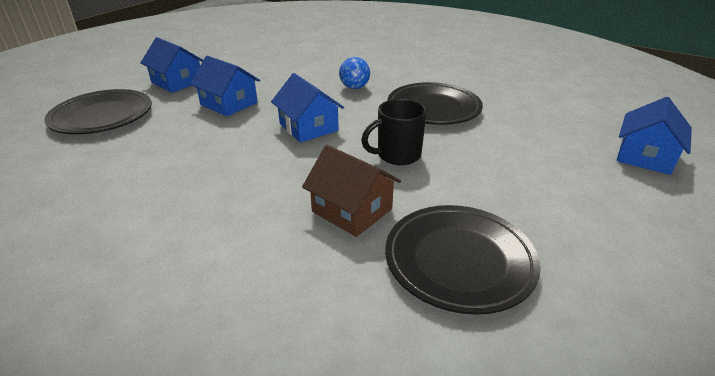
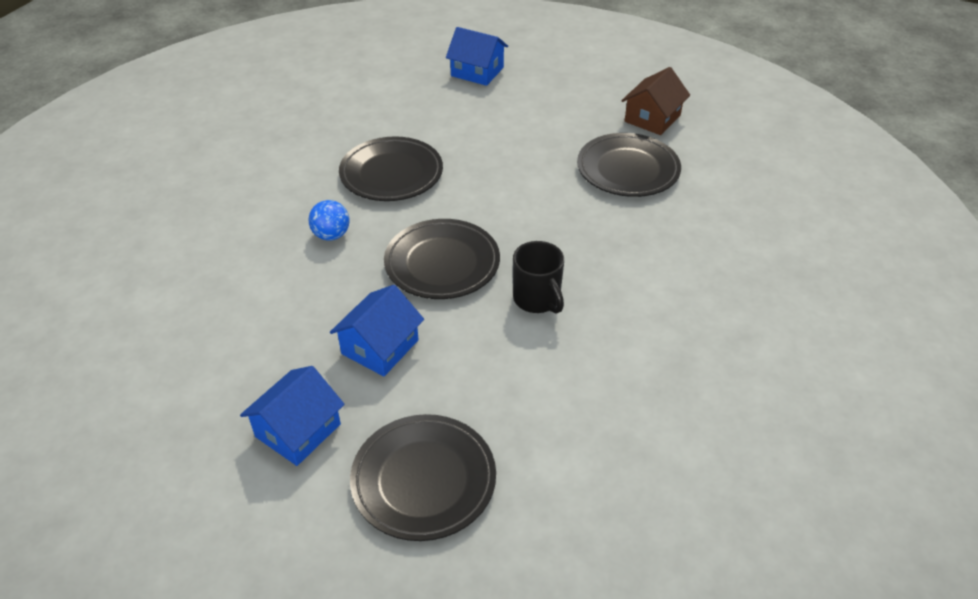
camera: 95 degrees left, 10 degrees up
(308, 127) = (442, 263): blue house -> black plate
(352, 210) = (585, 221): brown house -> brown house (652, 118)
(397, 155) = (494, 198): black mug -> black mug (537, 299)

